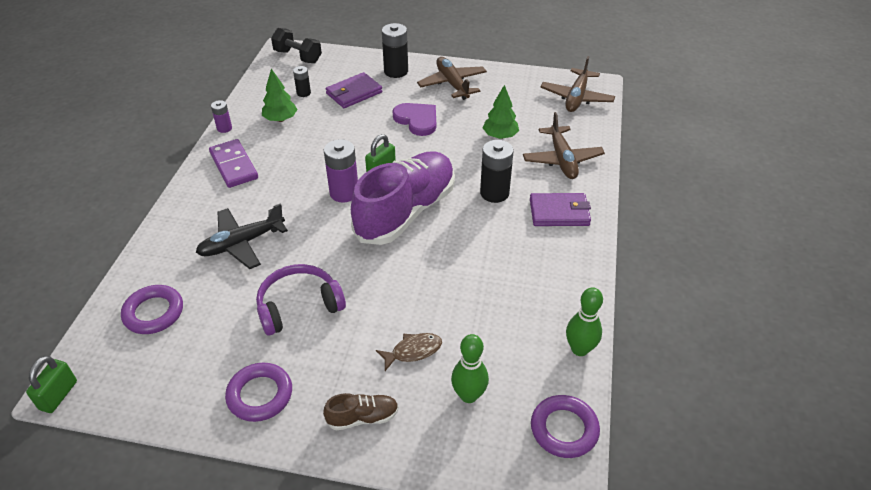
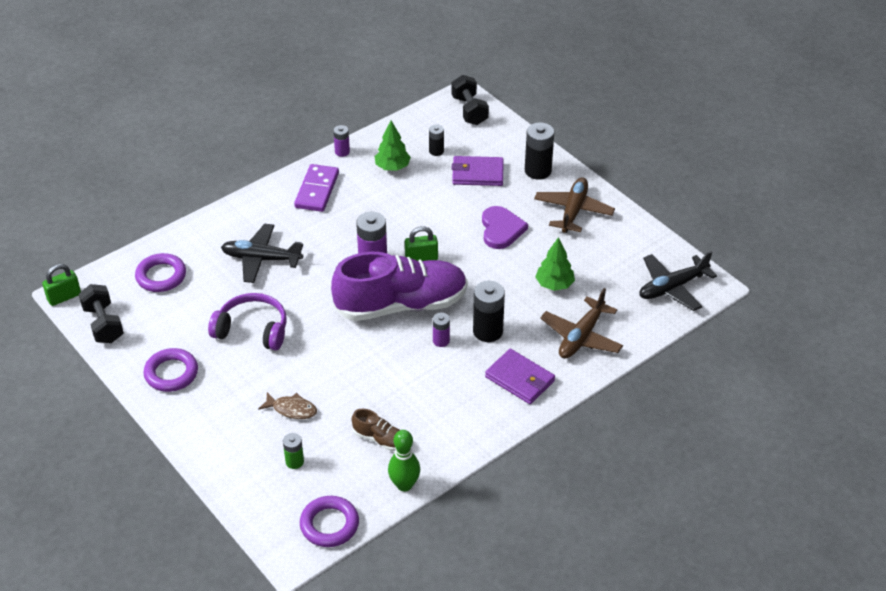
camera: 40 degrees right, 0 degrees up
(134, 394) = (103, 324): none -> black dumbbell
(363, 418) = (216, 429): brown shoe -> brown shoe (380, 439)
(468, 395) = (294, 461): green bowling pin -> green battery
(469, 220) = (441, 341): none -> purple battery
(576, 97) = (672, 287): brown plane -> black plane

